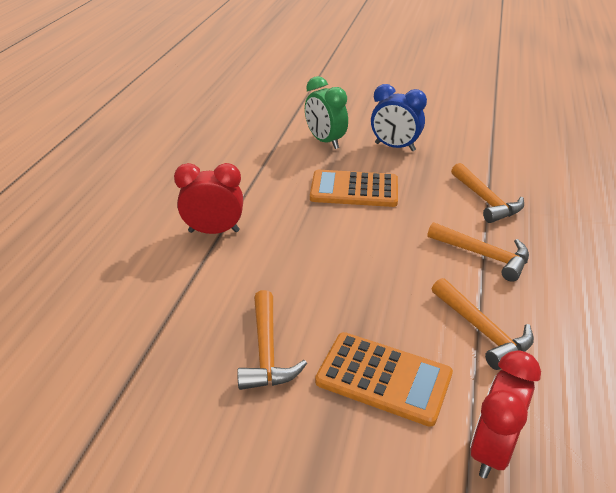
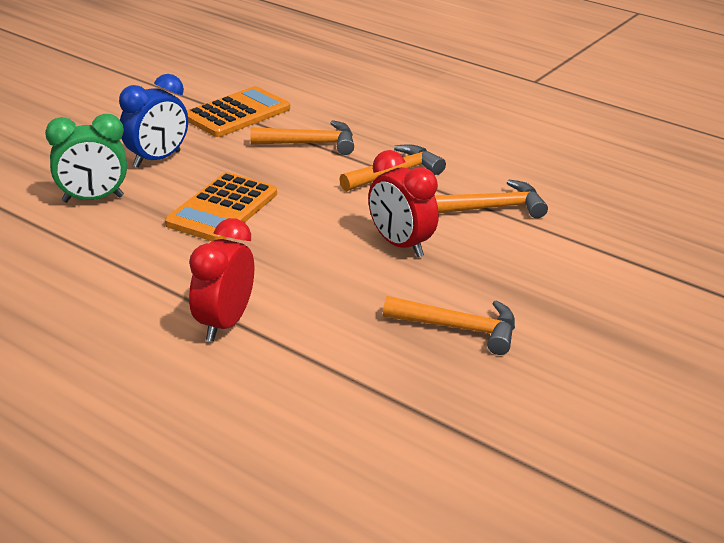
camera: 70 degrees left, 5 degrees down
(383, 378) = (526, 272): orange calculator -> orange calculator (237, 113)
(492, 449) = (620, 246): red clock -> red clock (400, 245)

